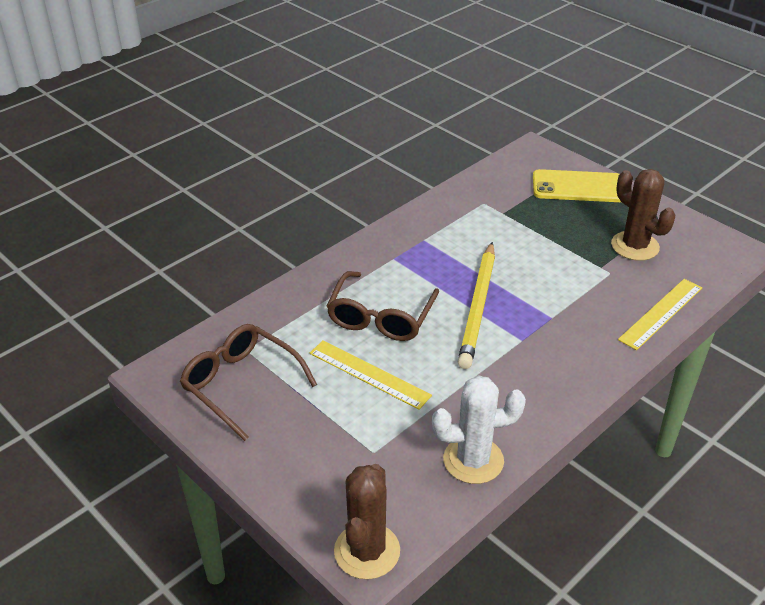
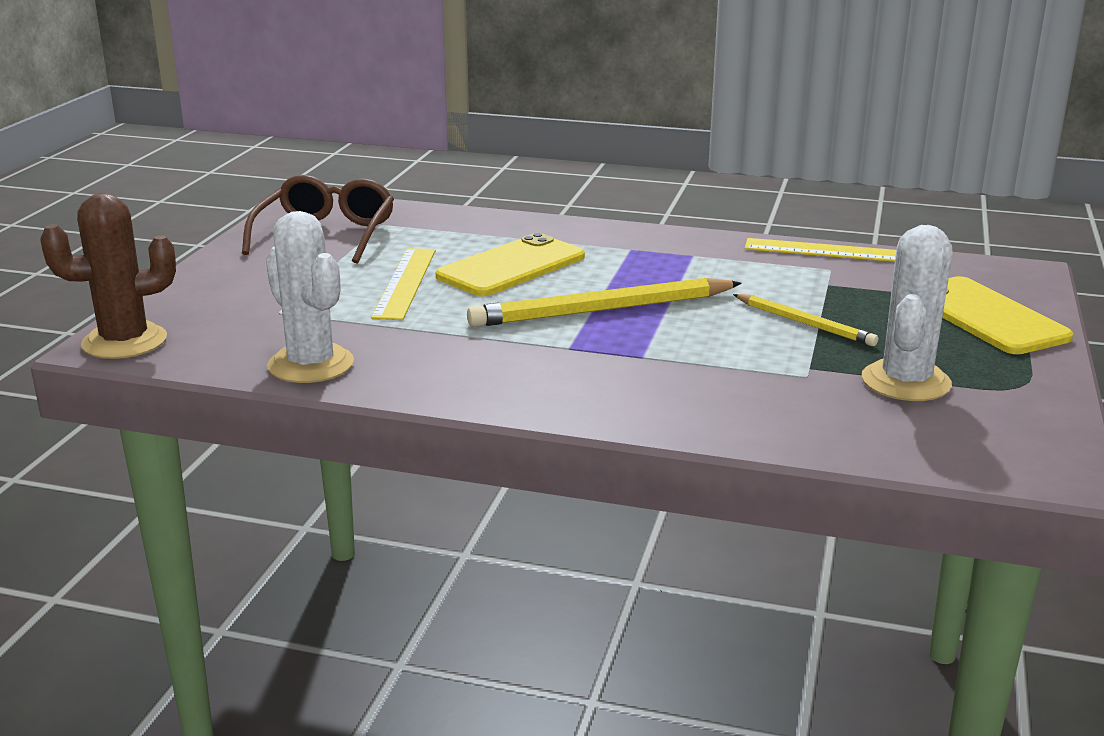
camera: 60 degrees right, 15 degrees down
(381, 317) = (511, 267): brown glasses -> yellow phone
(547, 244) = (804, 323): none -> yellow pencil
(635, 246) = (905, 382): brown cactus -> white cactus
(661, 313) = (764, 430): yellow ruler -> yellow ruler (831, 251)

